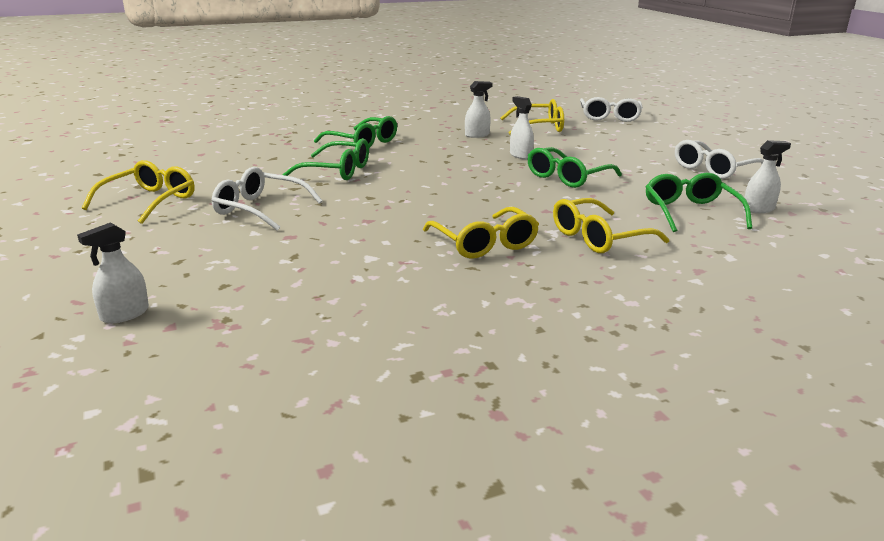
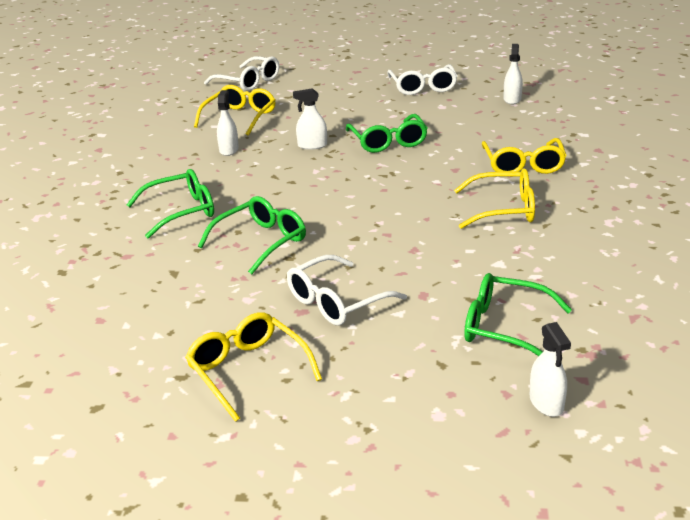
camera: 60 degrees left, 5 degrees up
(690, 212) = (500, 121): green glasses -> green glasses (504, 327)

